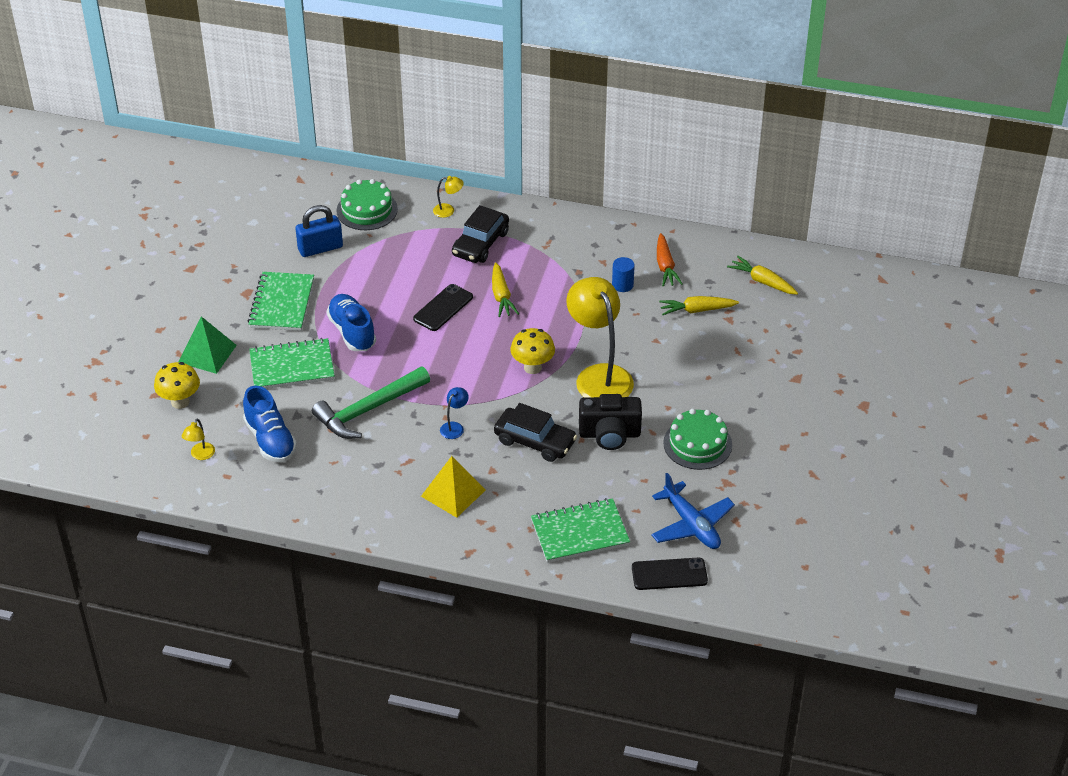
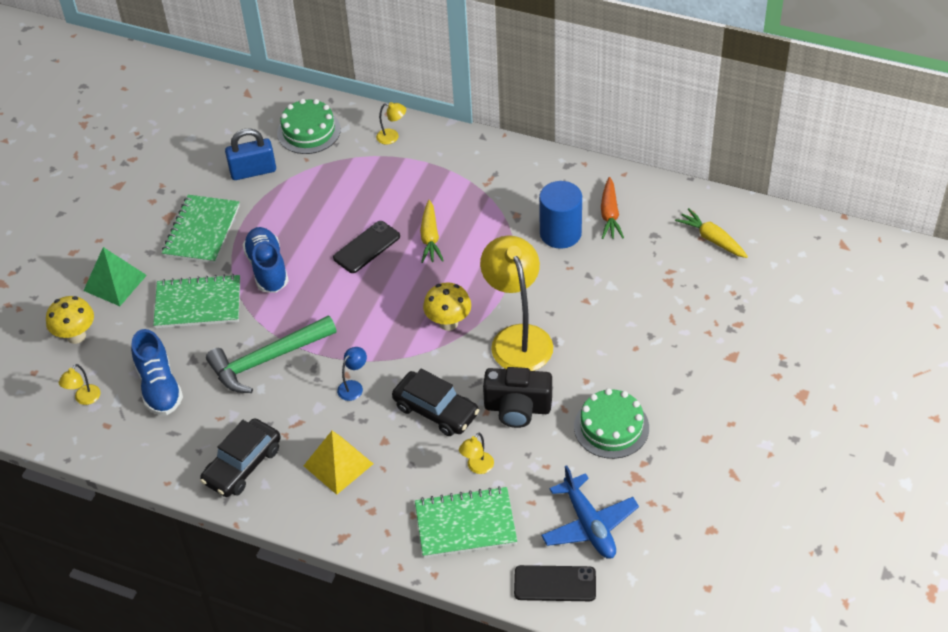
camera: 10 degrees right, 5 degrees up
(480, 243) = (419, 176): black car -> black car (243, 465)
(582, 485) = (477, 467): none -> yellow lamp
(622, 285) = (560, 233): blue cylinder -> blue cylinder, size x1.81
(696, 310) = (635, 268): yellow carrot -> none

